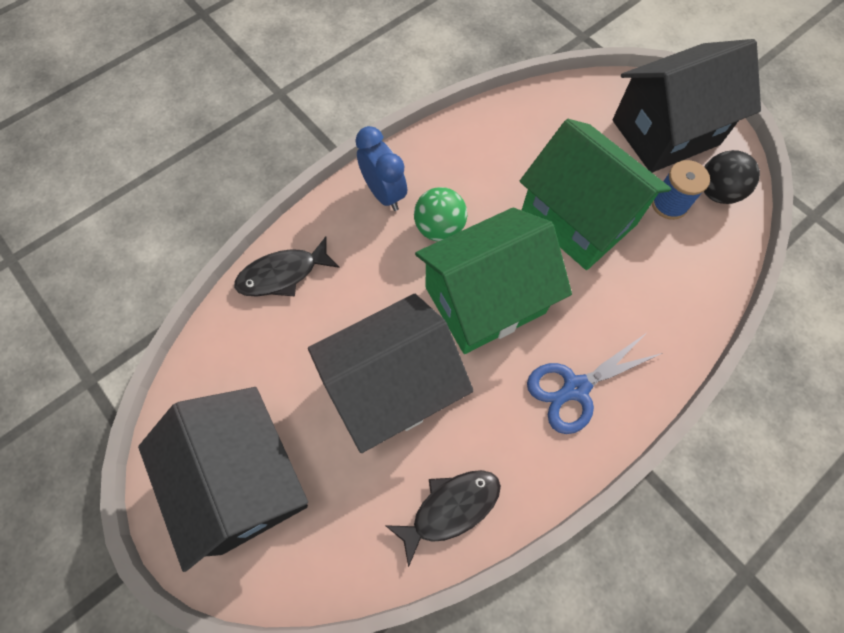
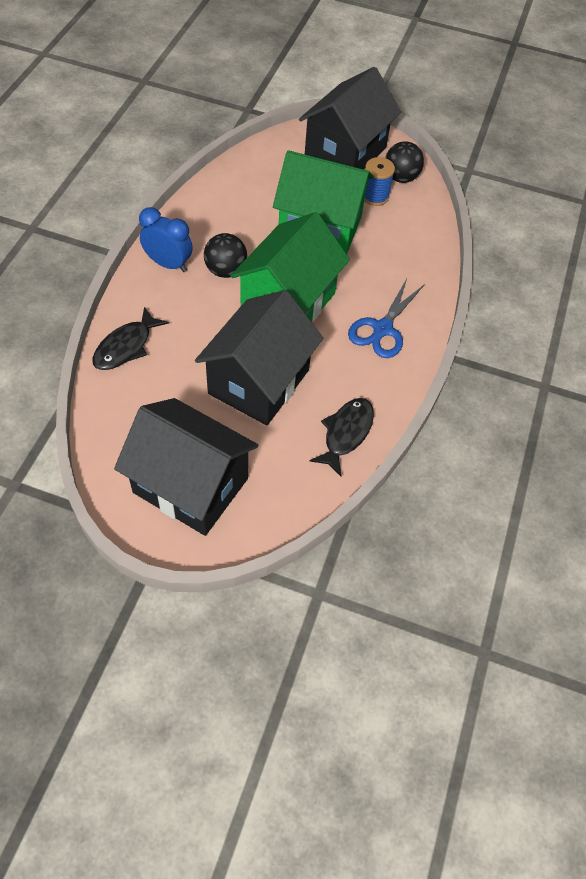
camera: 35 degrees left, 10 degrees down
(439, 228) = (225, 270): green ball -> black ball

